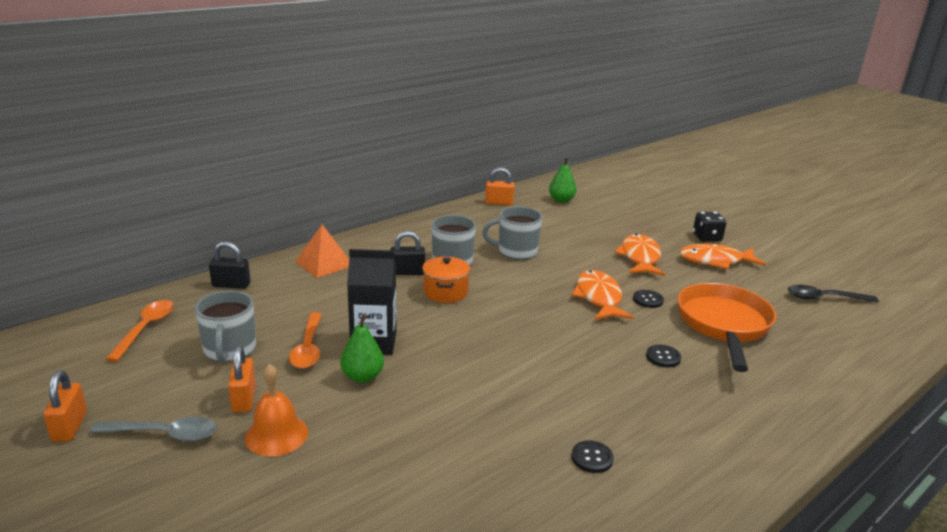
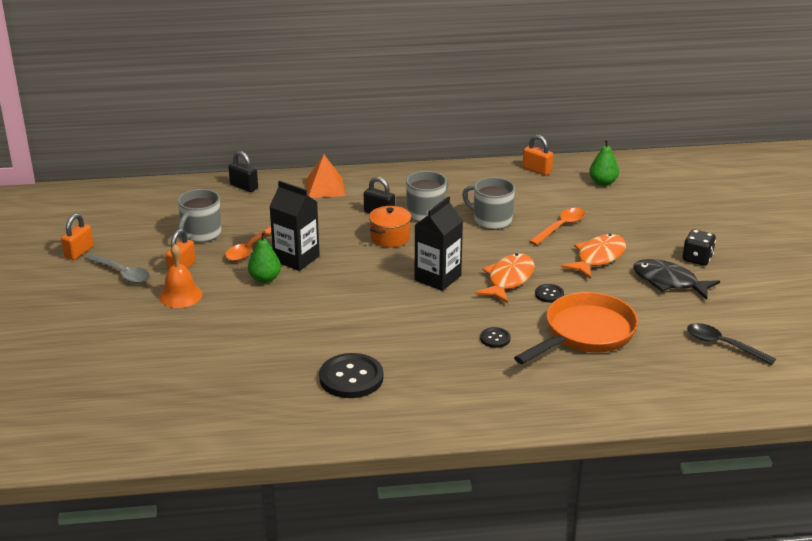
camera: 35 degrees right, 5 degrees up
(146, 329) = (164, 203): orange spoon -> orange spoon (560, 227)
(537, 316) = (437, 278): none -> black carton
(592, 458) = (351, 378): black button -> black button, size x2.03
(715, 261) = (669, 282): orange fish -> black fish

